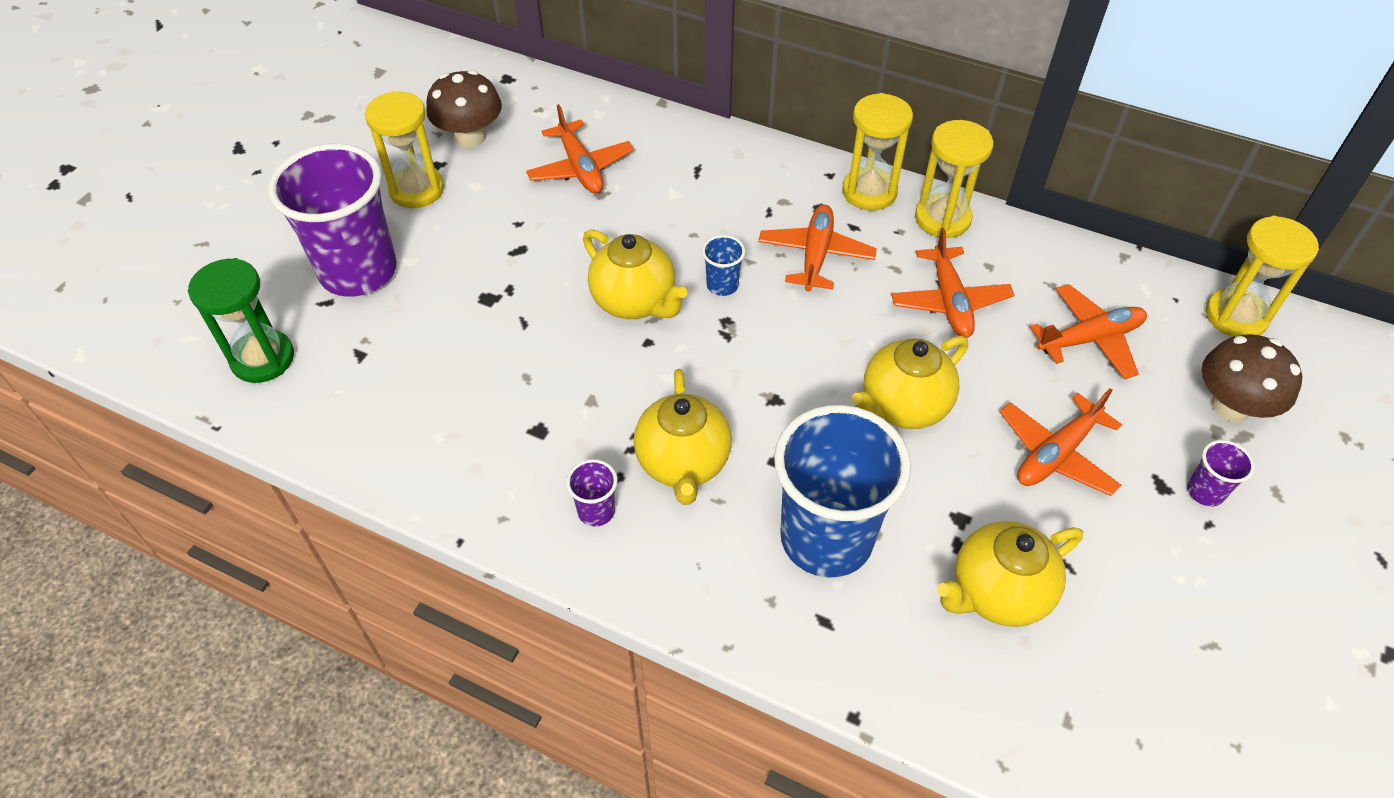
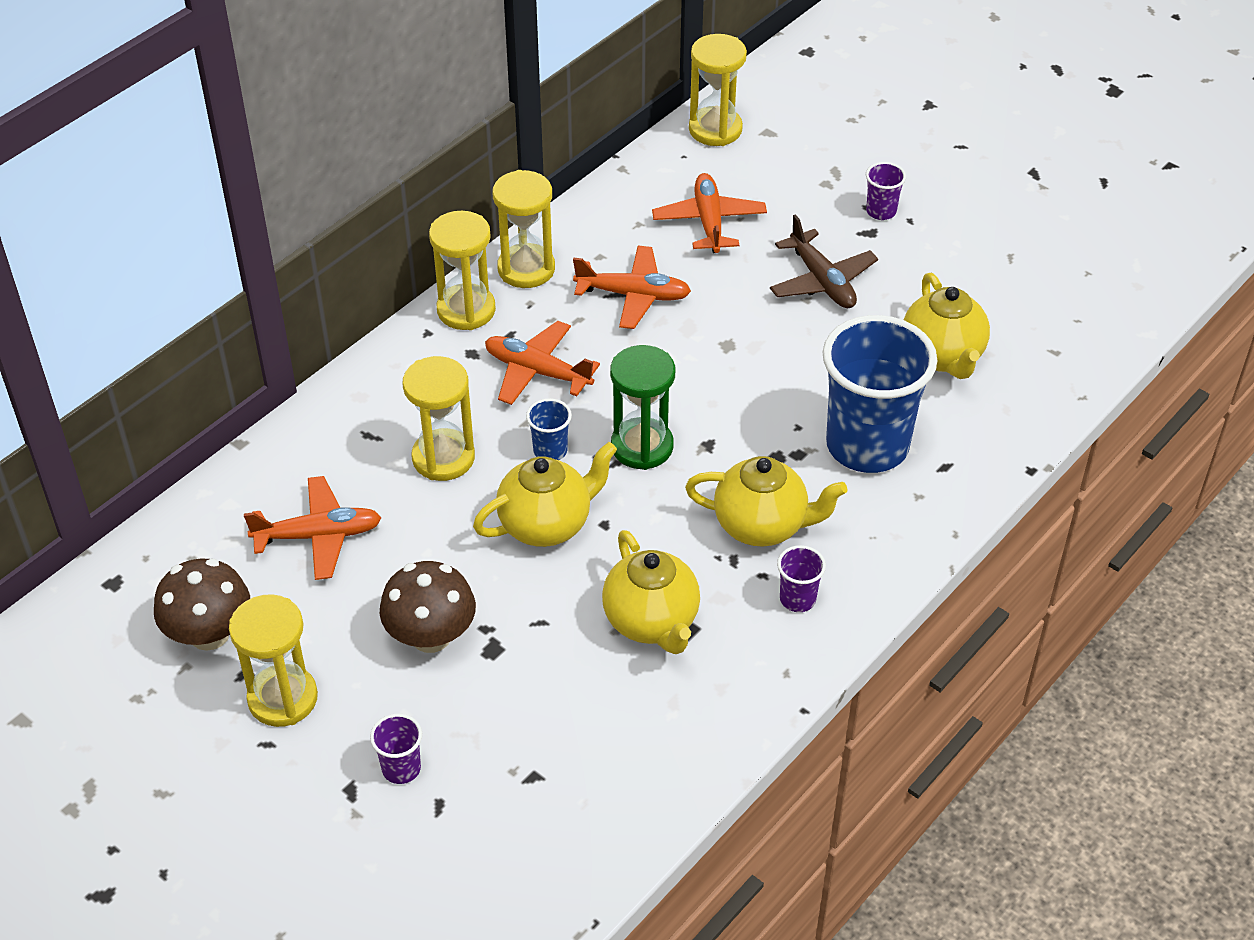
camera: 75 degrees left, 5 degrees down
(263, 359) = (507, 873): green hourglass -> green hourglass (642, 446)
(358, 271) = (401, 769): purple cup -> purple cup, size x0.41
(688, 219) = (443, 458): none -> yellow hourglass
(903, 407) = (744, 360): yellow teapot -> yellow teapot (652, 622)
(1056, 454) = (822, 281): orange plane -> brown plane
(1231, 406) = (805, 167): brown mushroom -> brown mushroom (431, 636)

